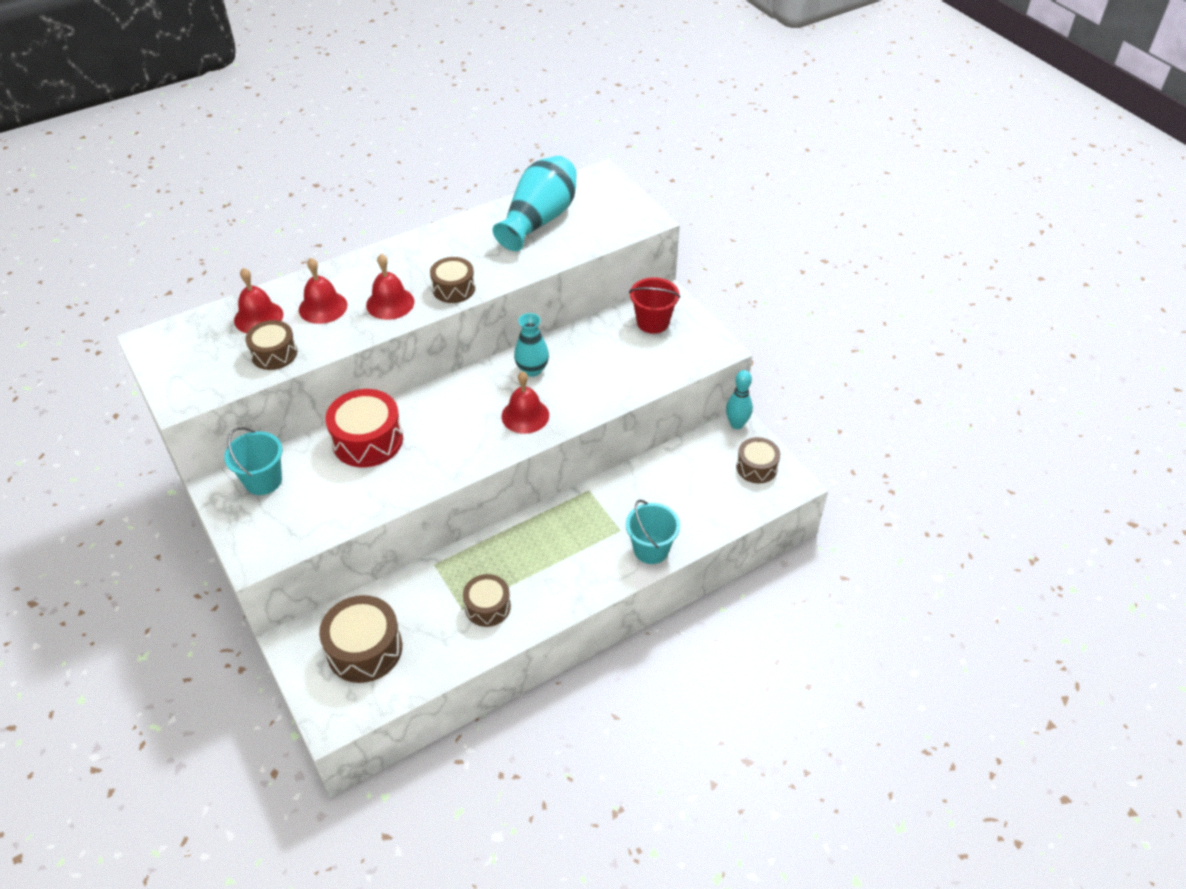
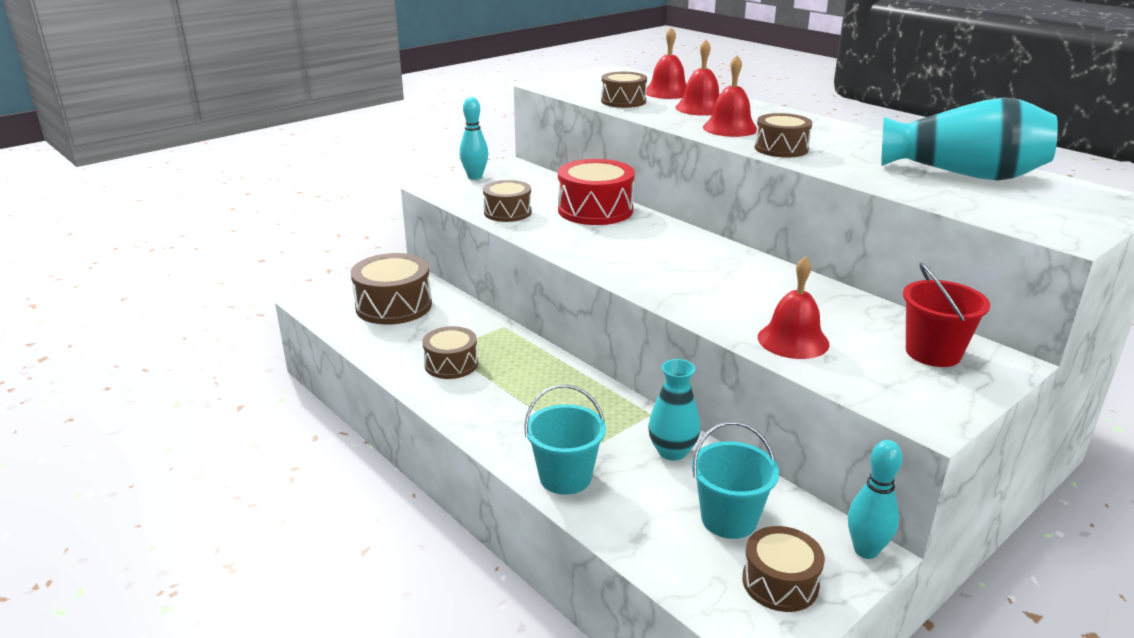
camera: 80 degrees right, 20 degrees down
(236, 523) = (475, 177): none -> turquoise bowling pin
(263, 480) = (526, 179): turquoise bucket -> turquoise bucket (729, 519)
(347, 504) = (507, 212): none -> brown drum
(525, 415) = (677, 281): red bell -> red bell (793, 340)
(532, 369) = (759, 277): turquoise vase -> turquoise vase (672, 451)

